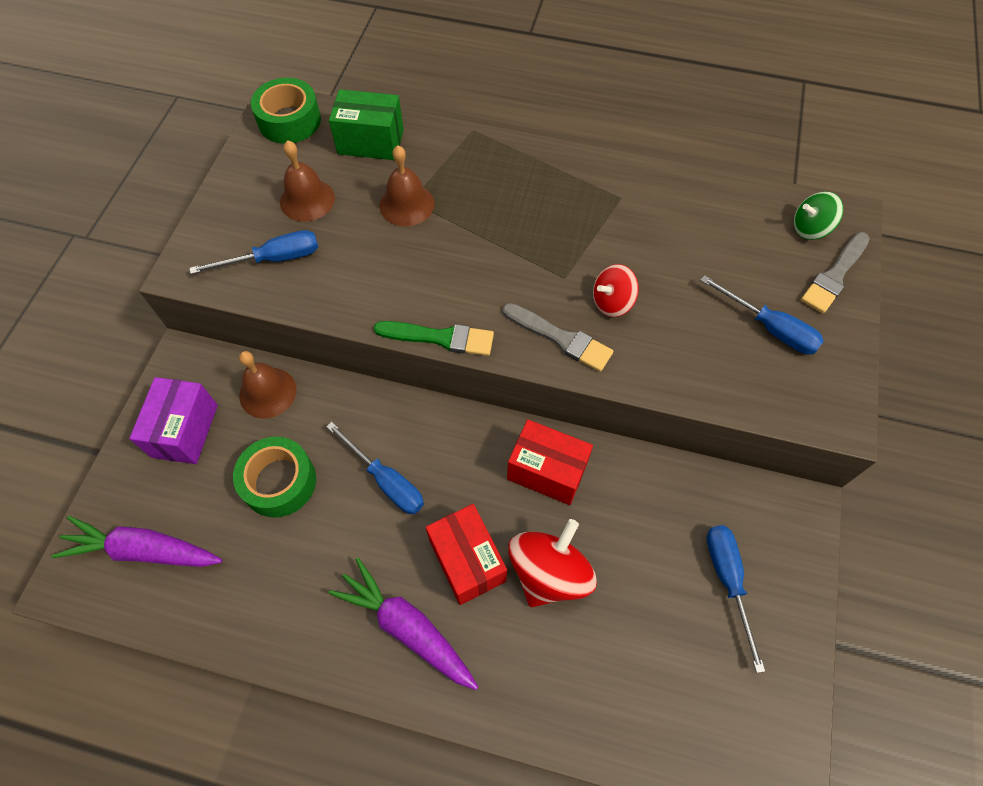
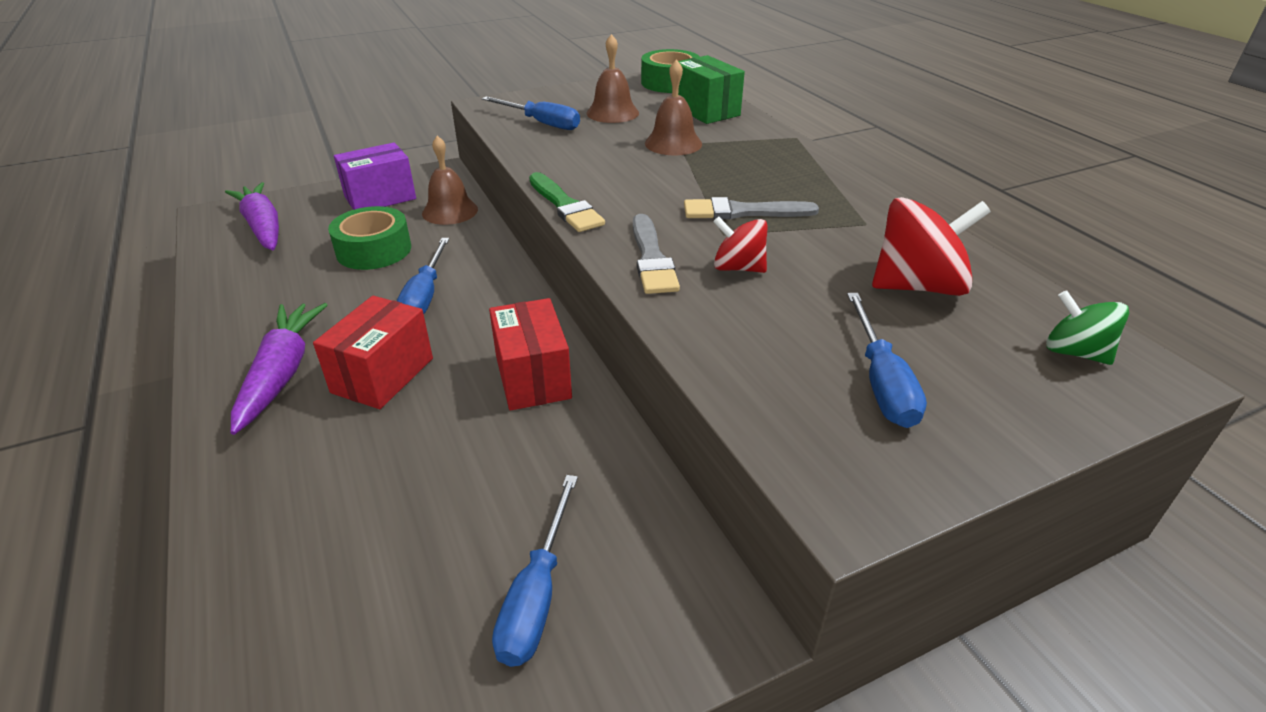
camera: 50 degrees right, 25 degrees down
(549, 572) = (415, 434): red spinning top -> red spinning top (917, 286)
(728, 580) = (537, 595): blue screwdriver -> blue screwdriver turned 150 degrees clockwise
(834, 276) = (1049, 402): grey brush -> grey brush (742, 212)

